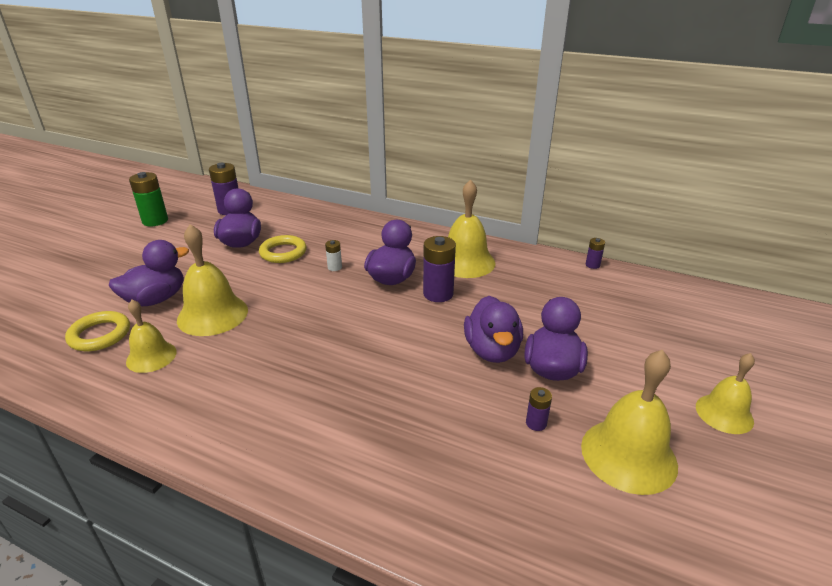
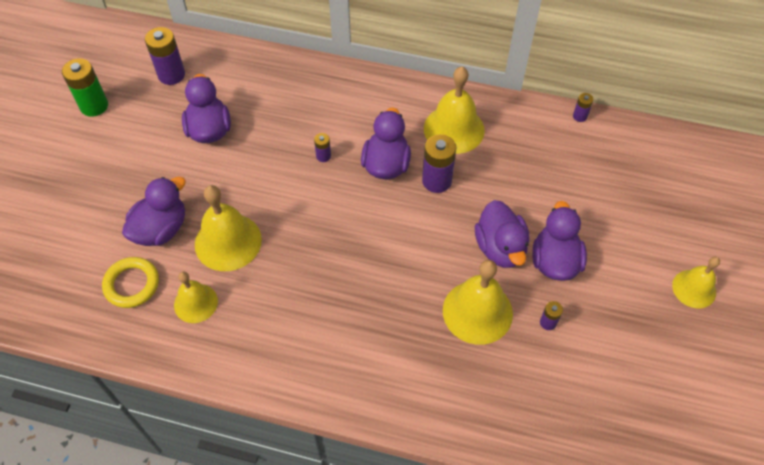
camera: 10 degrees left, 25 degrees up
(283, 252) = (261, 140): yellow ring -> none
(334, 267) = (323, 156): white battery -> purple battery
(628, 455) = (621, 342): yellow bell -> yellow bell (477, 312)

